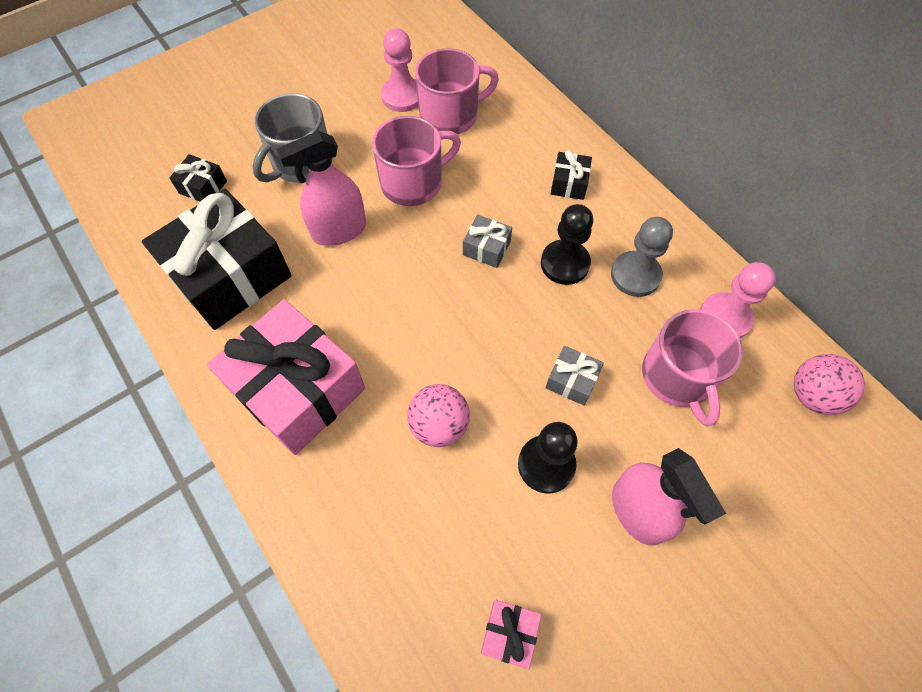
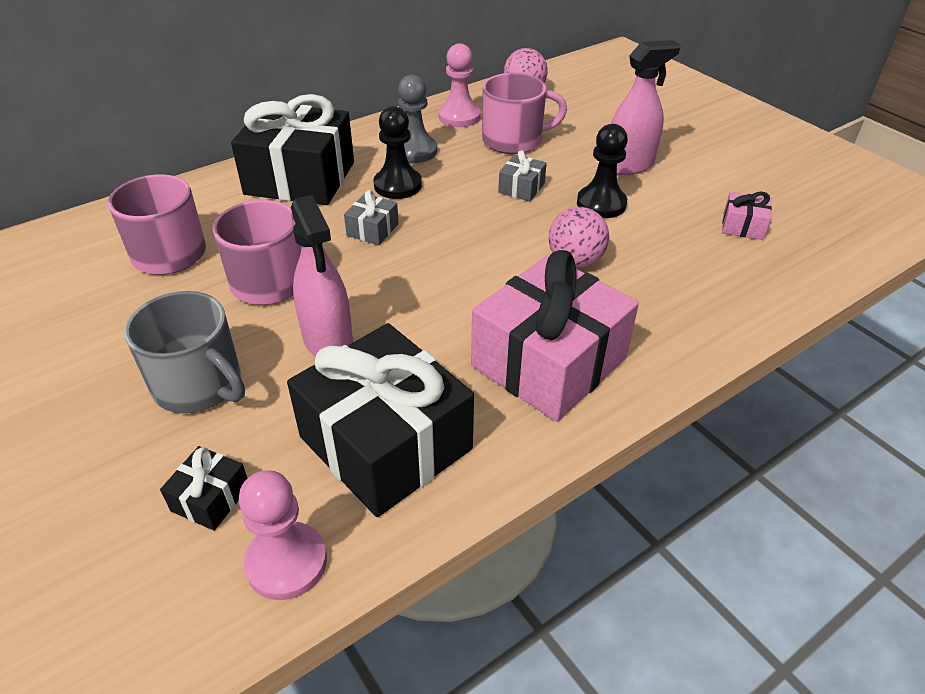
camera: 90 degrees left, 20 degrees down
(402, 96) = (115, 292): pink pawn -> pink pawn (286, 562)
(569, 183) = (300, 178): black gift -> black gift, size x2.38

